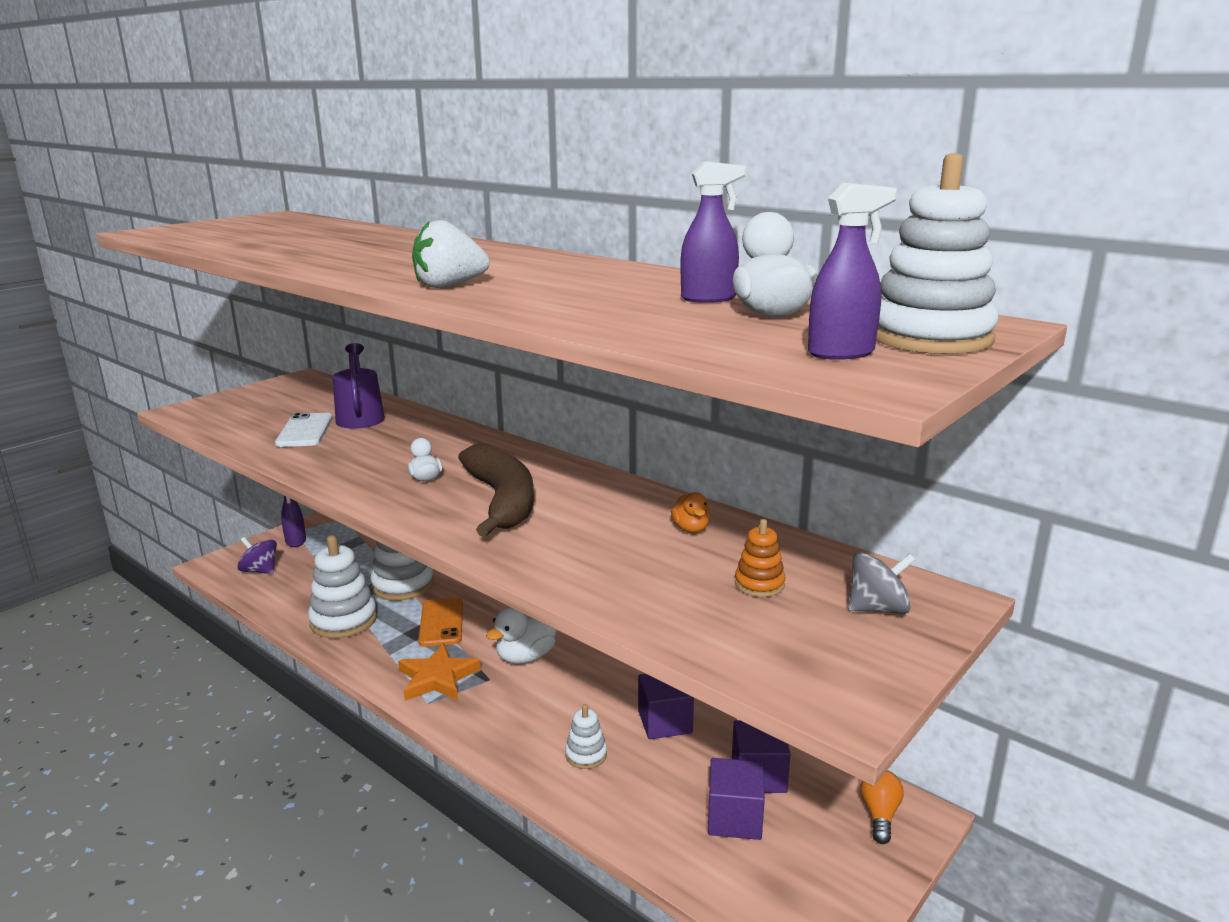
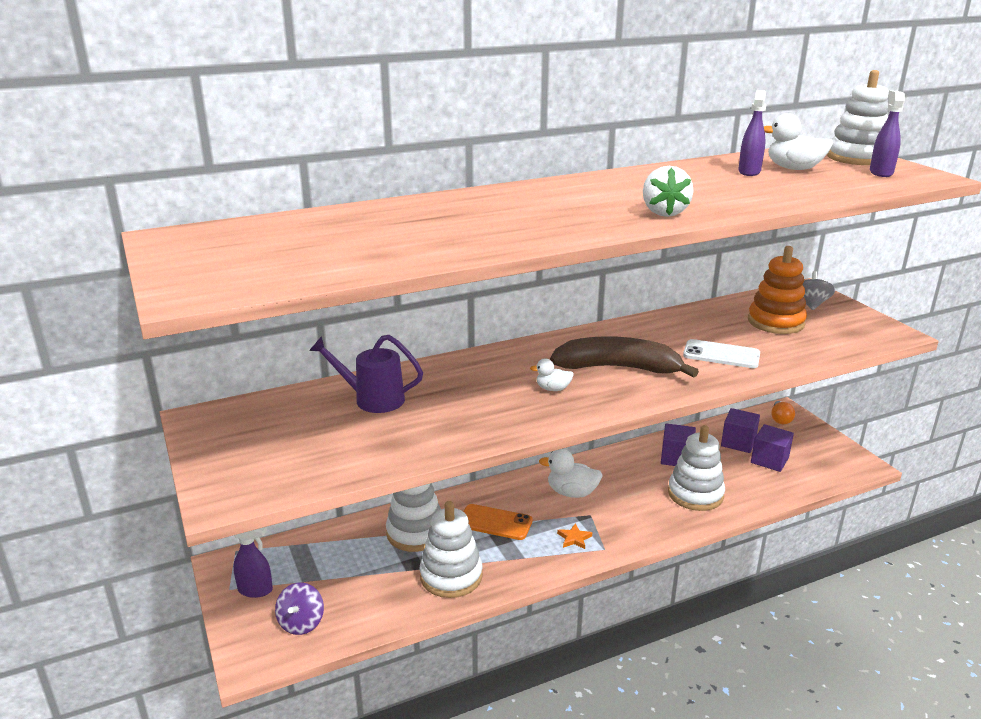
camera: 65 degrees left, 5 degrees up
(260, 571) = (301, 623): purple spinning top -> purple spinning top turned 45 degrees counterclockwise
(305, 431) = (382, 430): white phone -> white phone (721, 355)
(437, 678) = (574, 538): orange star -> orange star, size x0.52
(526, 657) = (572, 493): white duck -> white duck turned 120 degrees clockwise
(586, 755) = (695, 494): white stacking toy -> white stacking toy, size x1.95
(691, 529) = (699, 322): orange duck -> none
(759, 584) = (775, 322): orange stacking toy -> orange stacking toy, size x1.95
(880, 814) = (780, 419): orange light bulb -> orange light bulb turned 120 degrees counterclockwise

